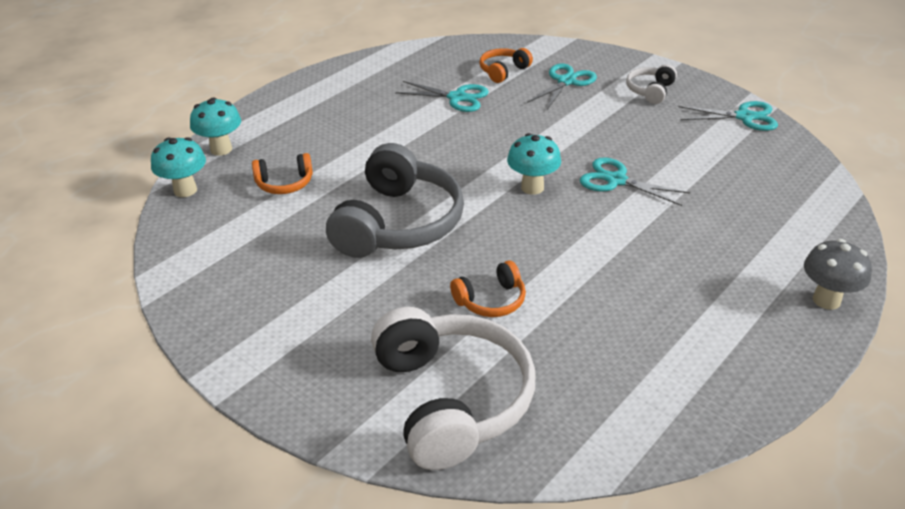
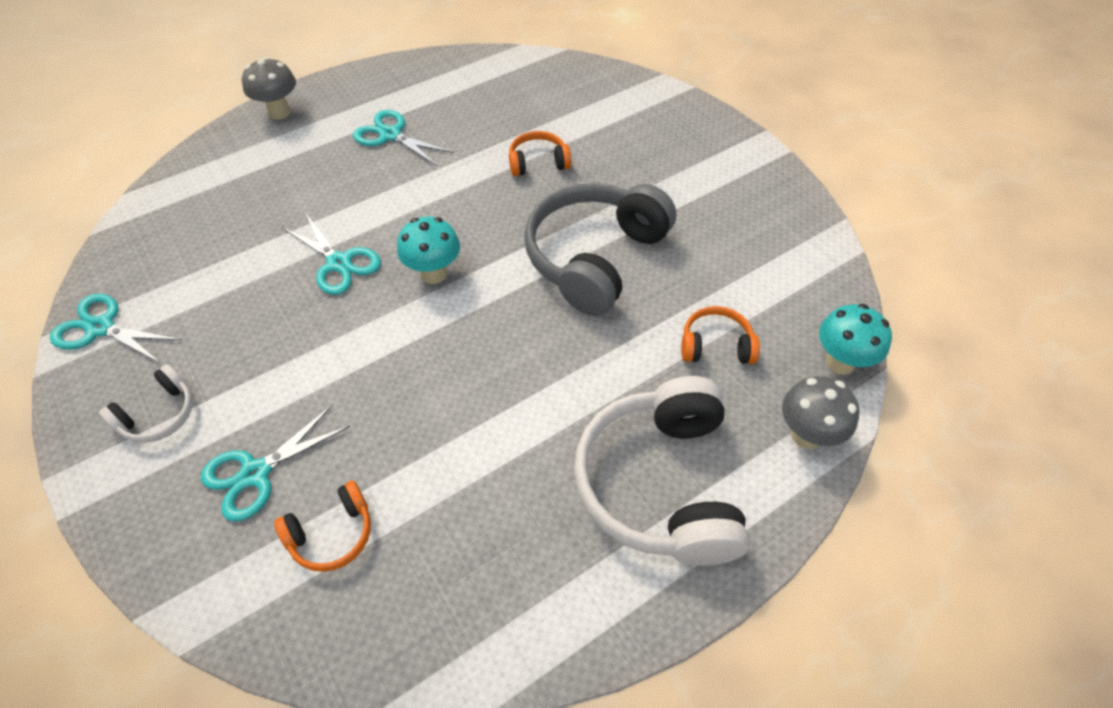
camera: 165 degrees left, 15 degrees up
(221, 149) = (806, 435): turquoise mushroom -> grey mushroom
(451, 400) = (597, 102): white headphones -> white headphones (660, 484)
(457, 98) = (440, 474): turquoise scissors -> turquoise scissors (390, 135)

